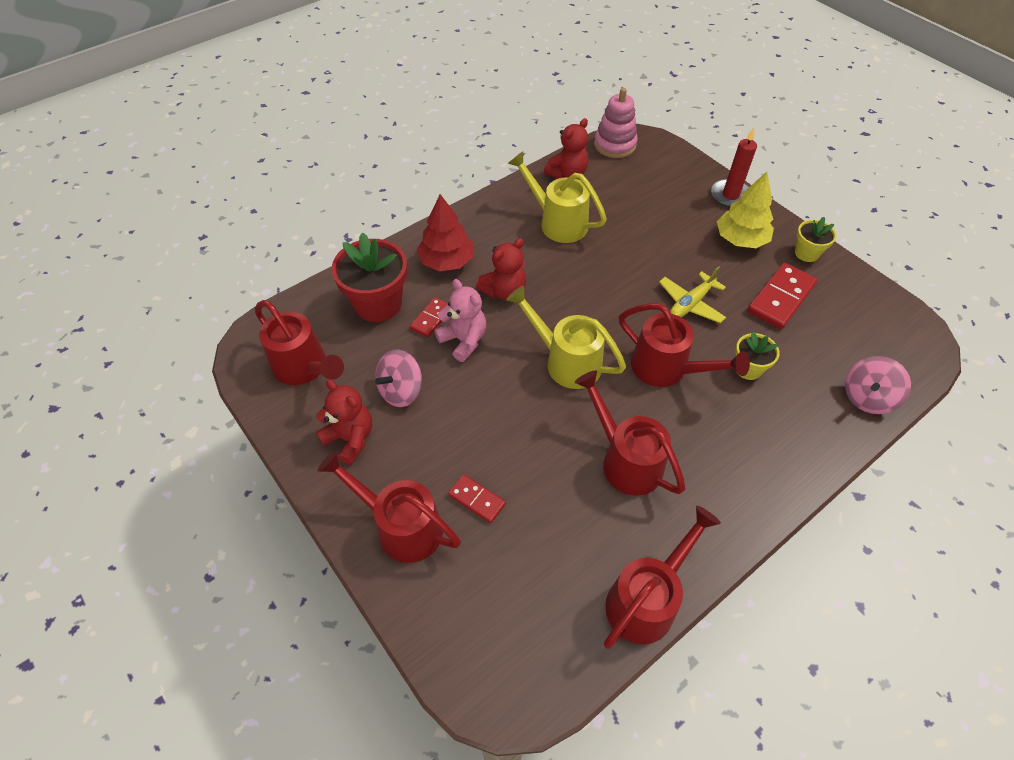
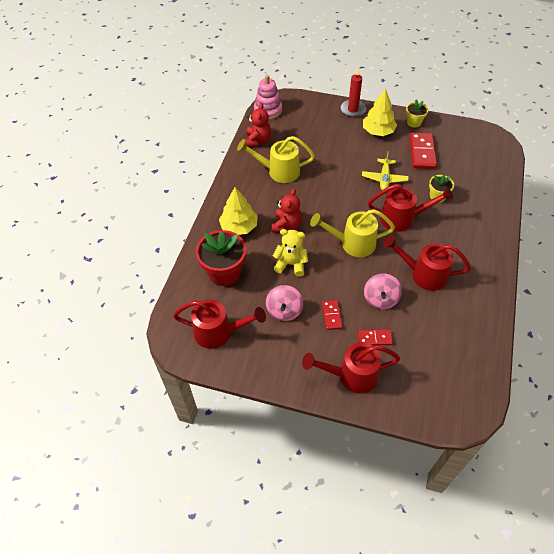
camera: 35 degrees left, 0 degrees up
(350, 438) = (282, 352): red teddy bear -> none
(431, 318) = (262, 263): red domino -> red domino (331, 315)
(446, 261) = (239, 226): red tree -> yellow tree
(464, 340) = (291, 264): pink teddy bear -> yellow teddy bear
(646, 599) = (487, 330): red watering can -> none
(867, 397) = (496, 180): pink spinning top -> pink spinning top (380, 299)

